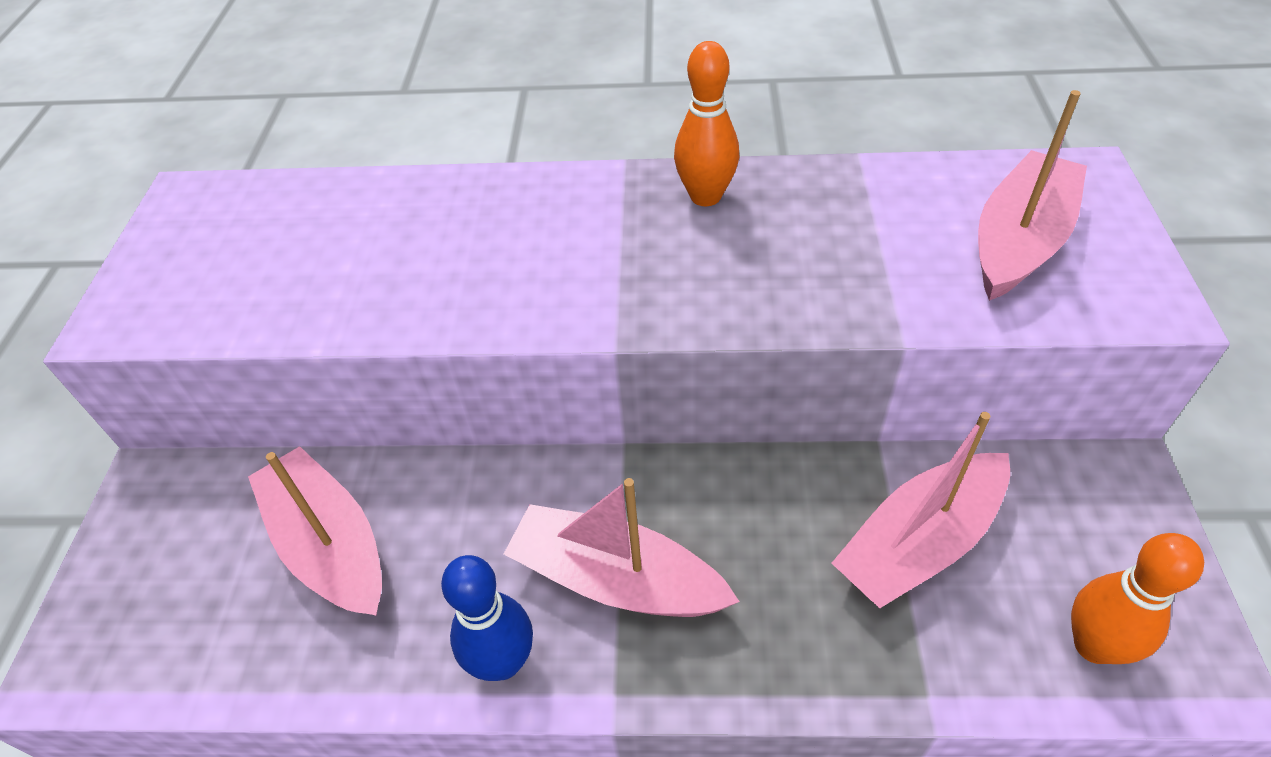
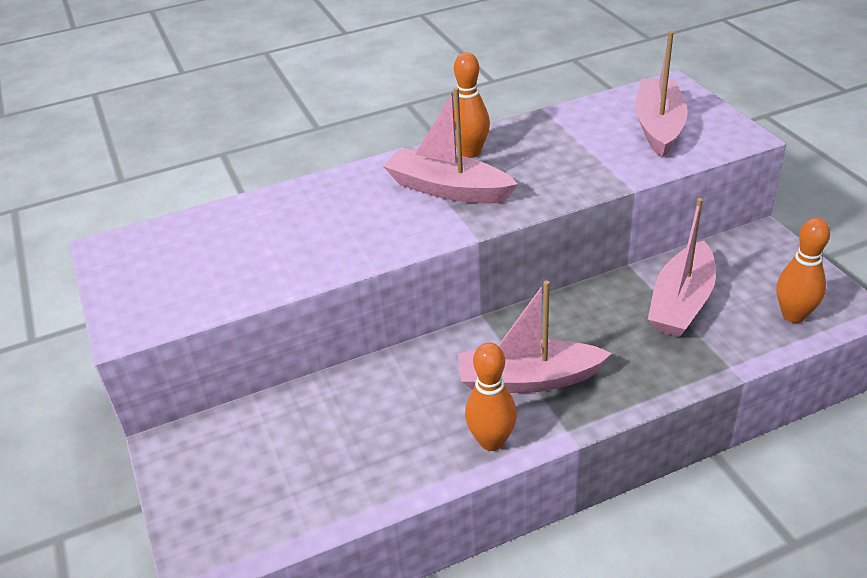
camera: 25 degrees left, 10 degrees down
(329, 545) = (333, 429): pink boat -> pink boat (448, 189)
(503, 661) = (491, 441): blue bowling pin -> orange bowling pin

